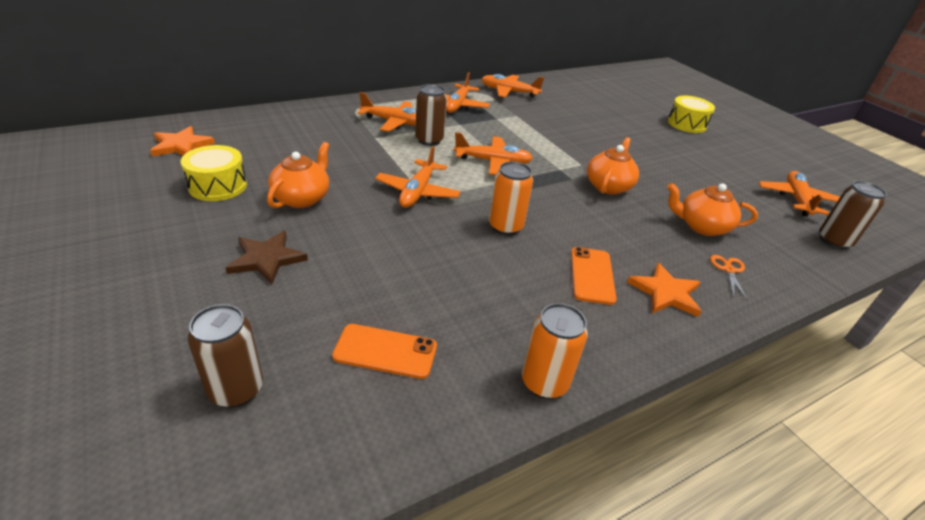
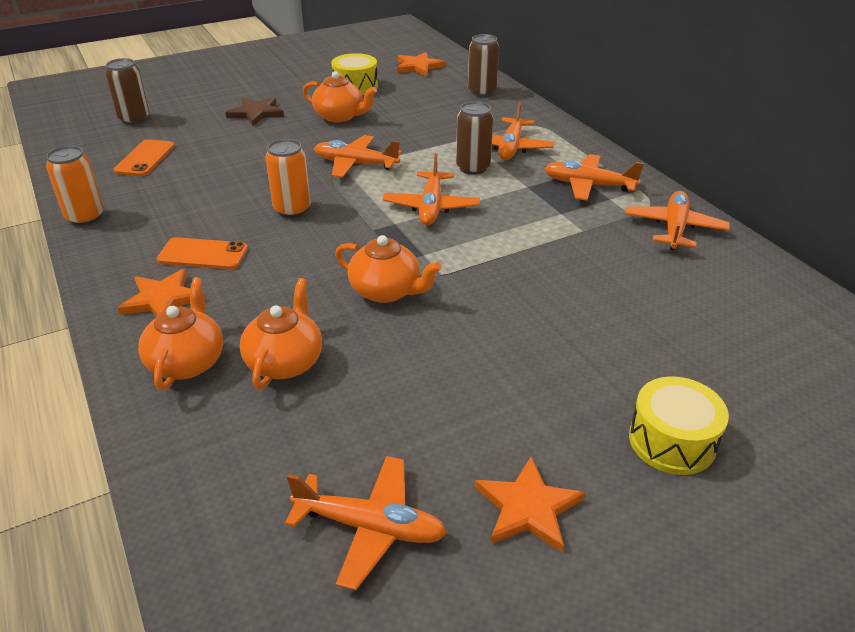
camera: 95 degrees right, 0 degrees up
(728, 270) = (187, 362): orange scissors -> orange teapot
(751, 160) = (528, 507): none -> orange star
(834, 241) = (232, 527): brown can -> brown can (482, 92)

